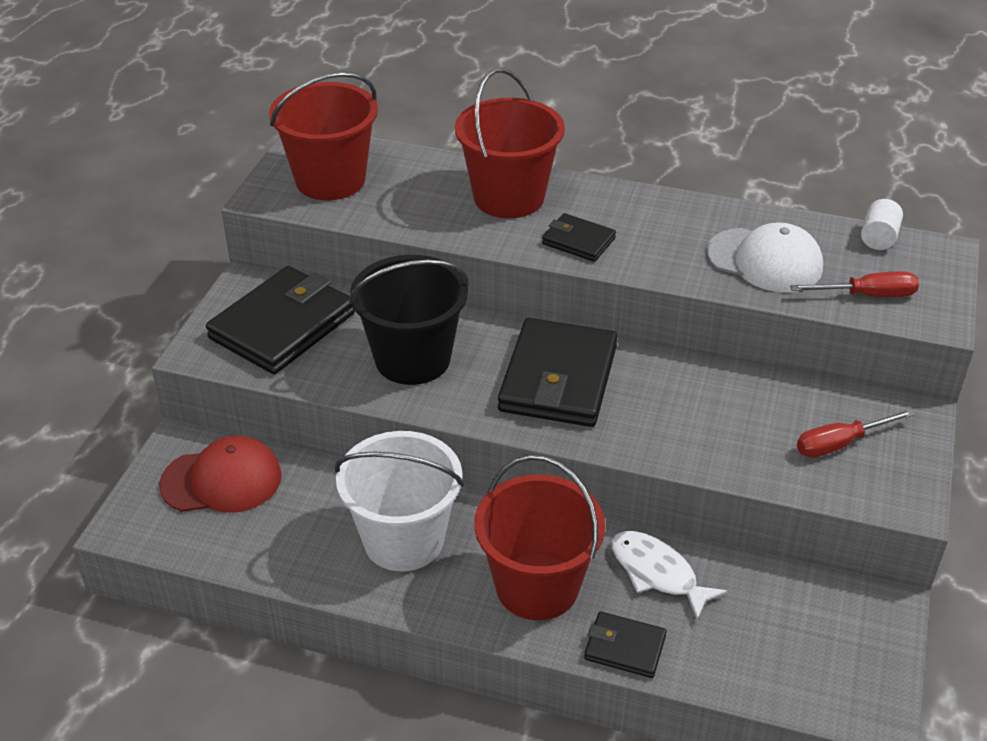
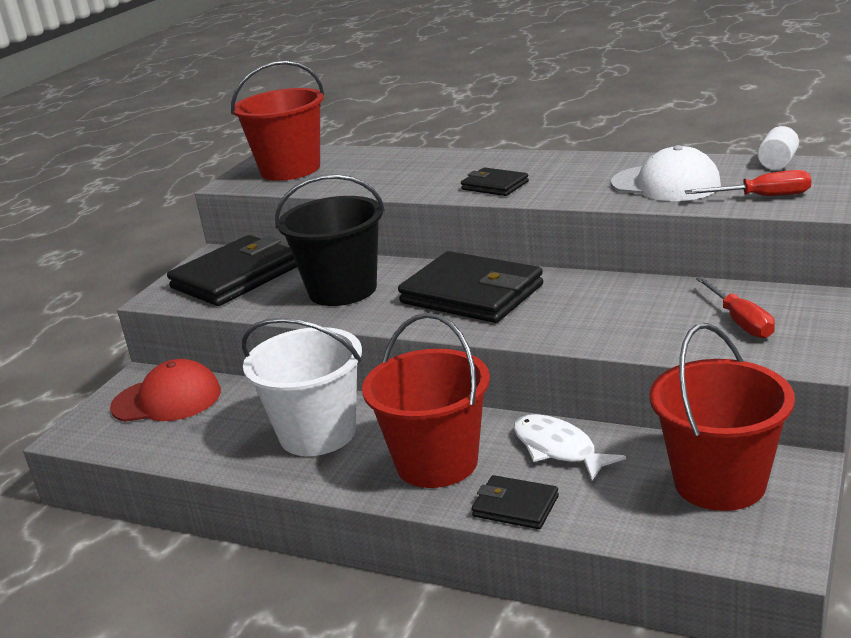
camera: 10 degrees right, 15 degrees down
(509, 197) = (439, 167): red bucket -> red bucket (719, 482)
(558, 378) = (471, 294): black wallet -> black wallet turned 75 degrees counterclockwise
(840, 444) = (740, 321): red screwdriver -> red screwdriver turned 90 degrees counterclockwise

